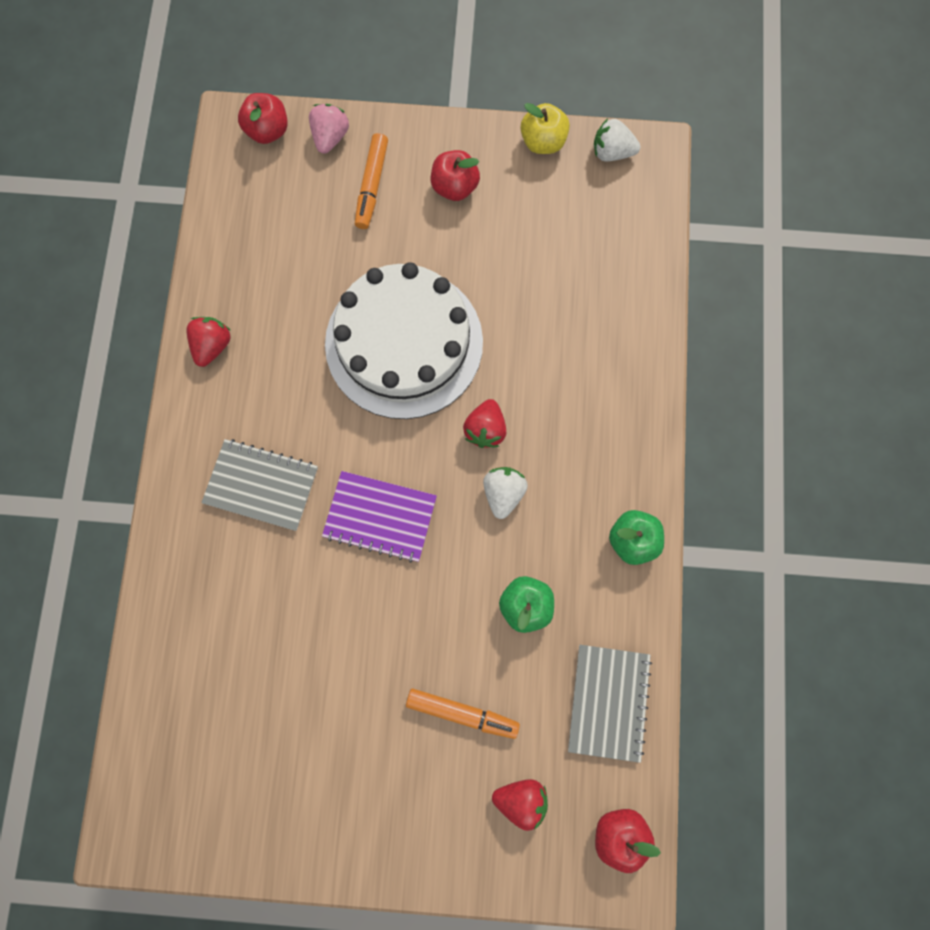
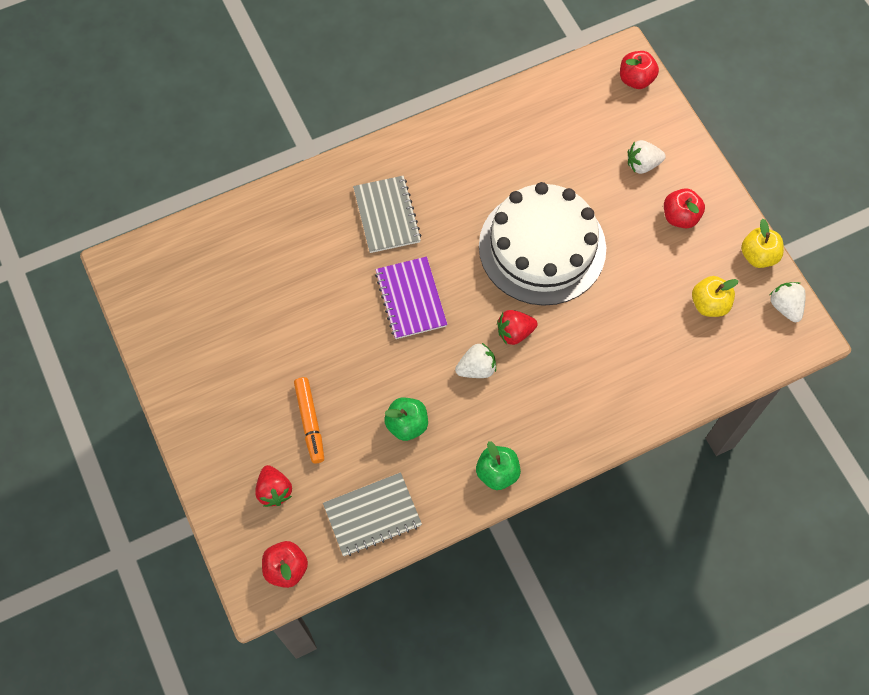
camera: 60 degrees right, 10 degrees down
(213, 346) = (461, 133): red strawberry -> none
(330, 137) = (659, 119): pink strawberry -> none
(372, 186) = (642, 164): orange marker -> white strawberry
(567, 220) = (709, 304): none -> yellow apple

